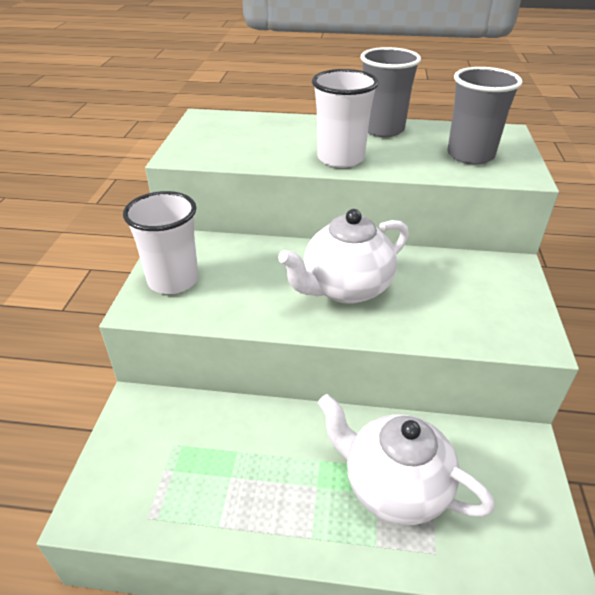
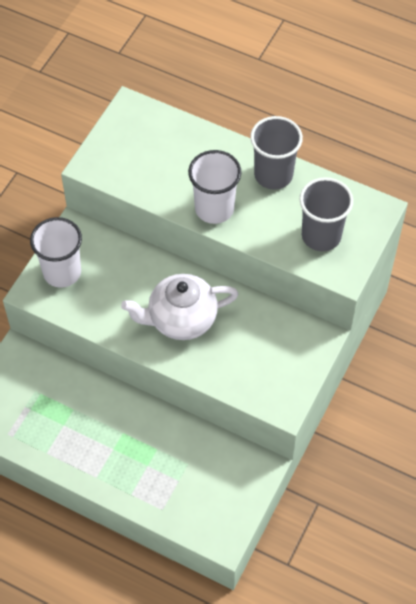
camera: 20 degrees right, 20 degrees up
(394, 487) = (160, 465): white teapot -> none

